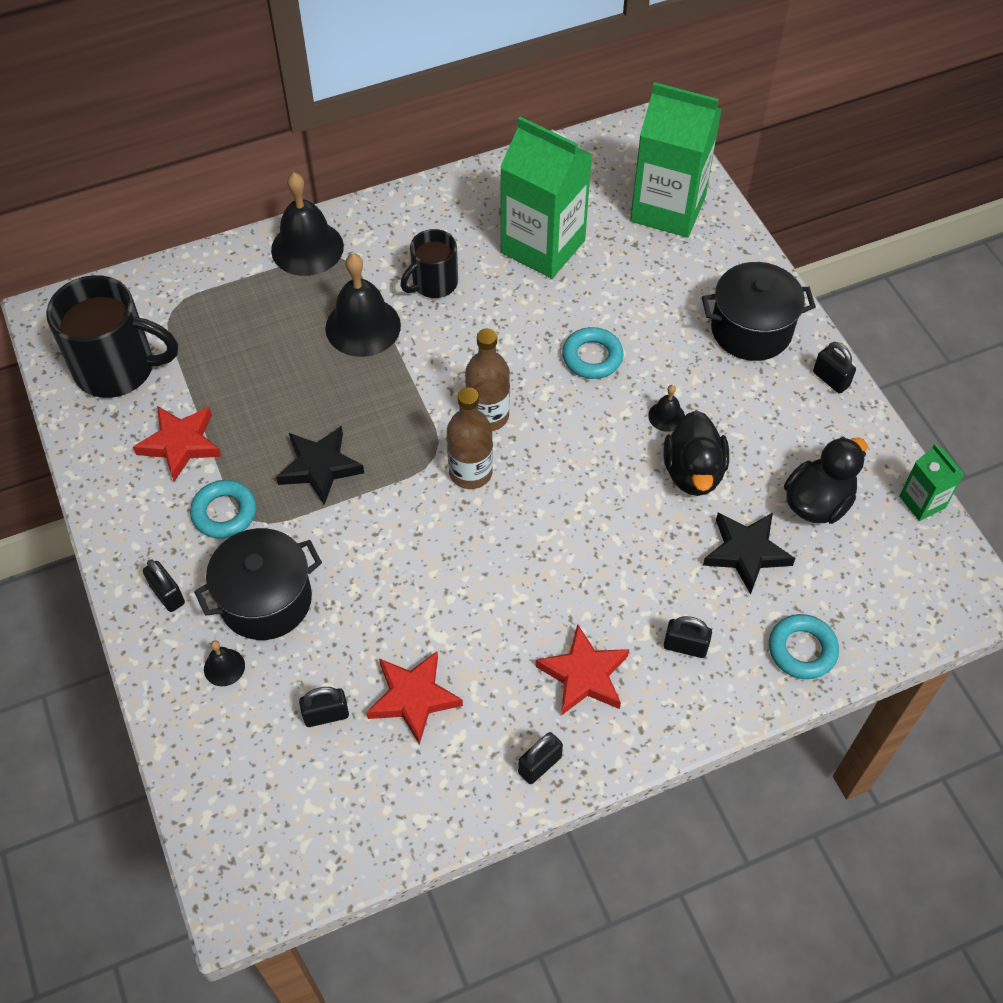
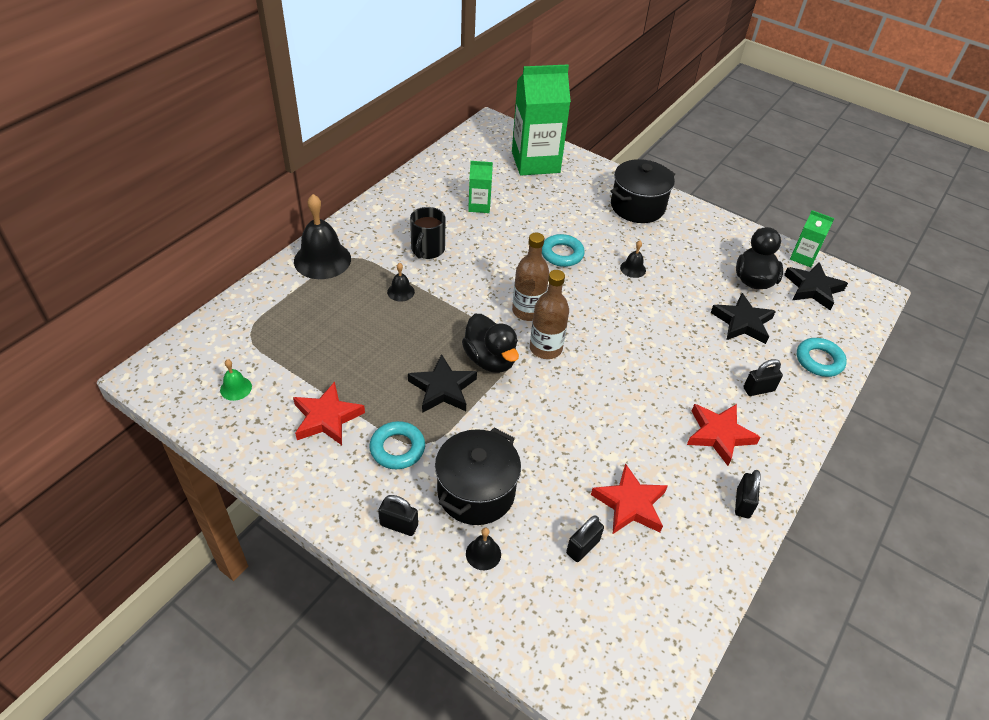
camera: 35 degrees left, 10 degrees down
(118, 368) = (236, 388): black mug -> green bell
(363, 326) = (401, 292): black bell -> black bell, size x0.47
(543, 246) = (479, 206): green carton -> green carton, size x0.48
(693, 472) = (675, 292): black duck -> black duck (490, 359)
(830, 379) = (701, 215): black padlock -> none
(891, 552) = (813, 289): none -> black star

